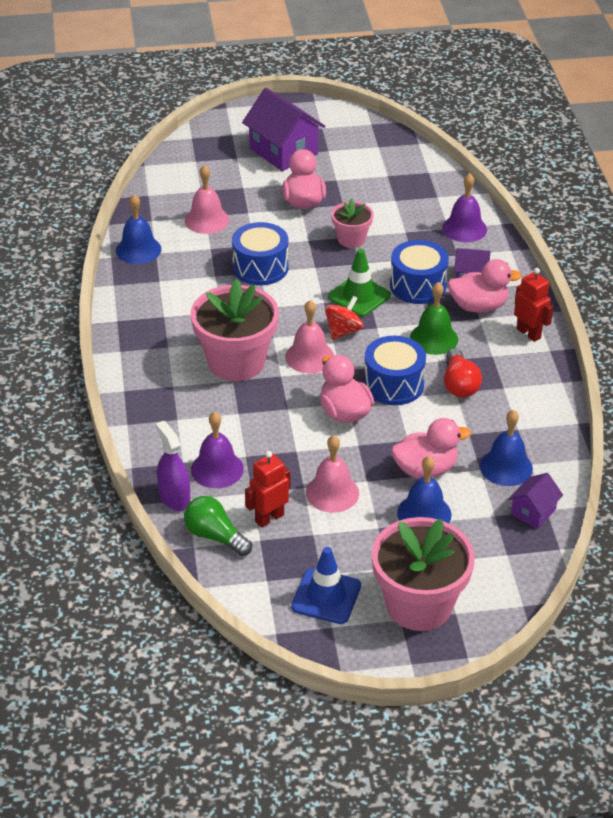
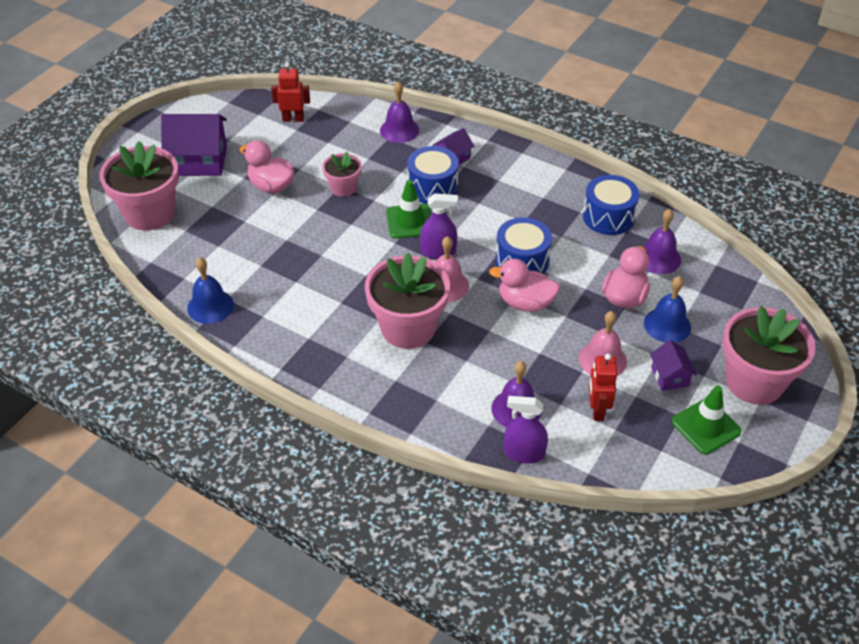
camera: 50 degrees left, 5 degrees up
(196, 163) = (149, 213): none -> pink flower pot
(207, 220) = (225, 247): pink bell -> none
(215, 536) = (589, 453): green light bulb -> none
(260, 267) = (317, 252): blue drum -> blue drum (608, 217)
(326, 596) = (706, 426): blue traffic cone -> green traffic cone
(343, 331) = (438, 252): red spinning top -> purple spray bottle
(434, 338) = (496, 213): green bell -> none
(459, 384) = (555, 229): red light bulb -> none
(478, 306) = (487, 173): pink duck -> none
(506, 467) = (658, 258): blue bell -> purple bell
(529, 333) = (539, 168): red robot -> red robot (293, 119)
(533, 512) = (713, 272): purple house -> purple house (670, 376)

